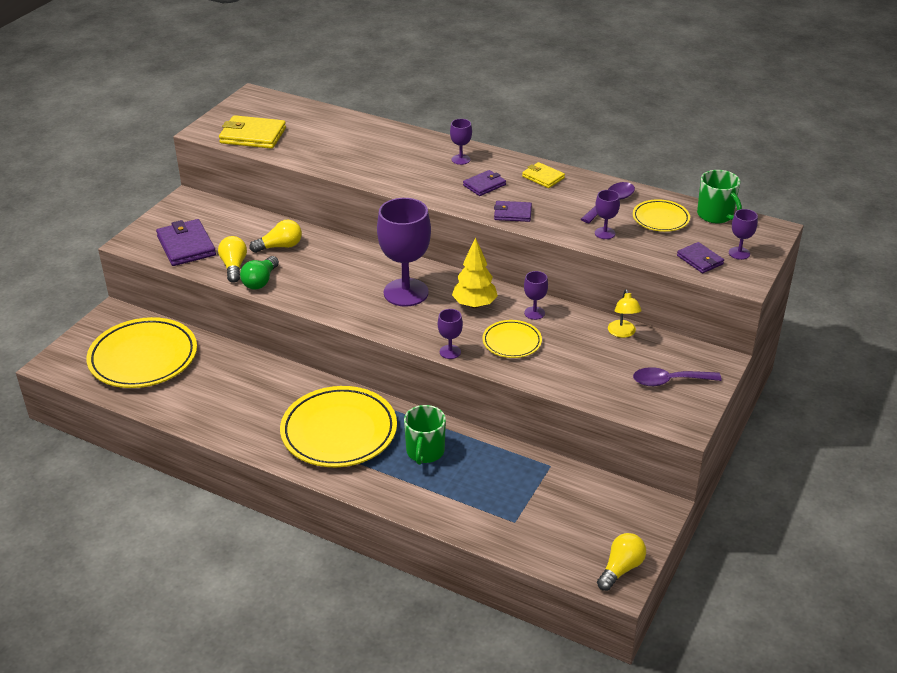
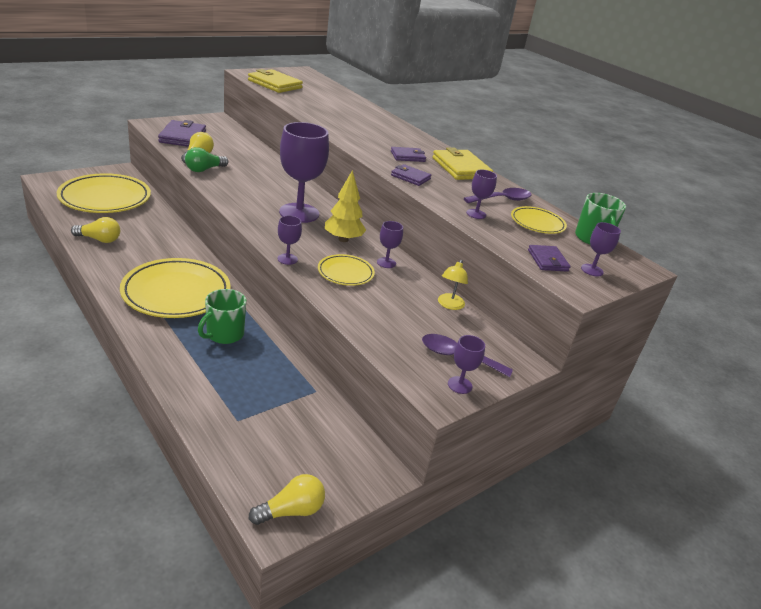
camera: 20 degrees right, 5 degrees down
(280, 246) = (243, 158): yellow light bulb -> yellow light bulb (99, 239)
(461, 159) = (407, 139): purple goblet -> purple goblet (459, 385)
(543, 177) = (461, 168): yellow wallet -> yellow wallet, size x1.72

